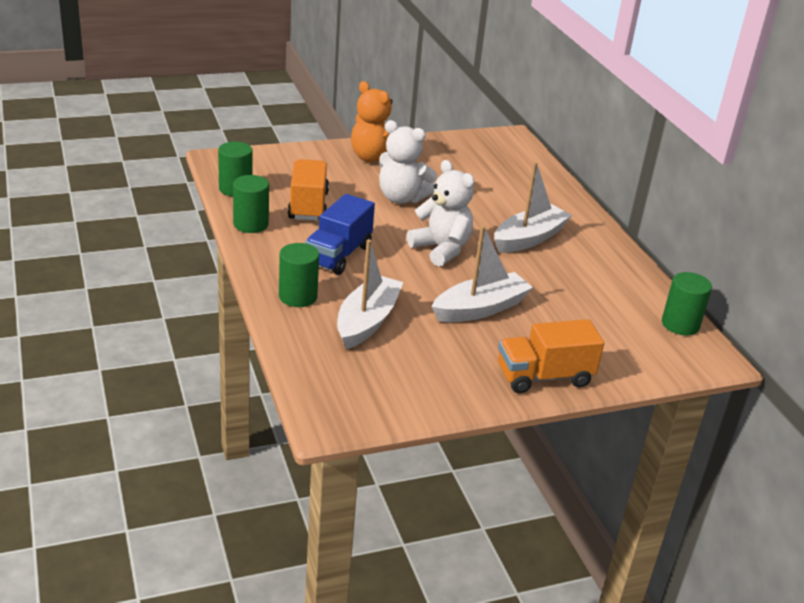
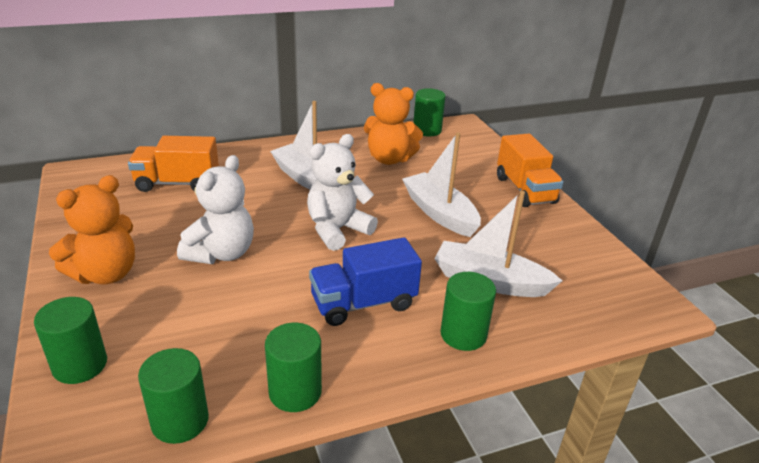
camera: 90 degrees left, 0 degrees up
(285, 158) = (80, 365): none -> green cylinder
(308, 206) = (239, 334): orange truck -> orange truck (177, 183)
(338, 255) = (363, 303): blue truck -> blue truck turned 135 degrees clockwise
(590, 289) = (389, 159): none -> orange teddy bear

